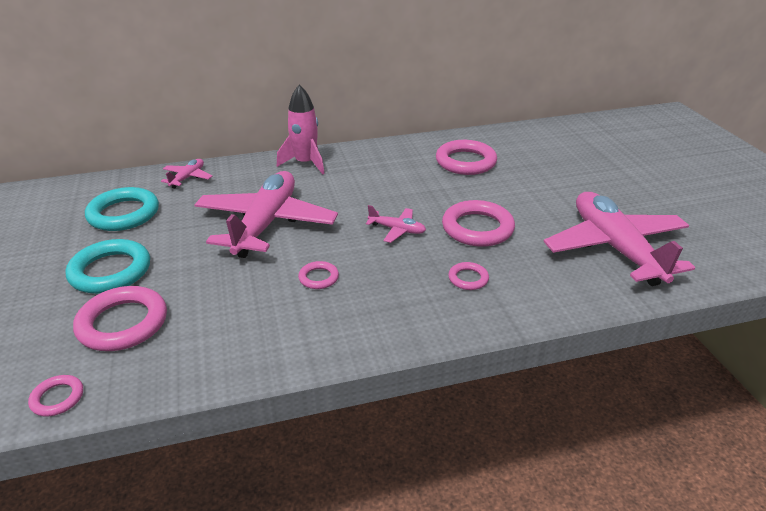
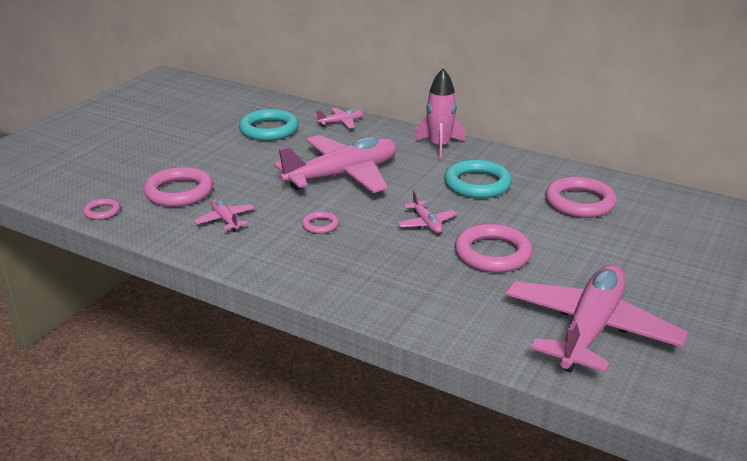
camera: 45 degrees right, 5 degrees down
(110, 271) = (213, 160): turquoise ring -> turquoise ring (477, 184)
(222, 323) = (225, 220): none -> pink plane
(468, 279) = (420, 281): pink ring -> none

